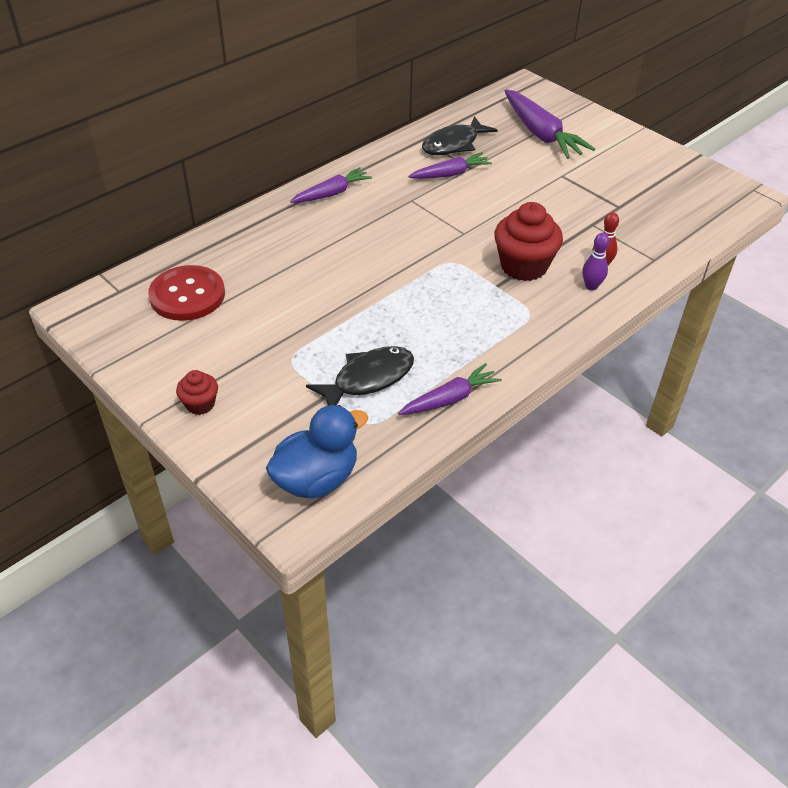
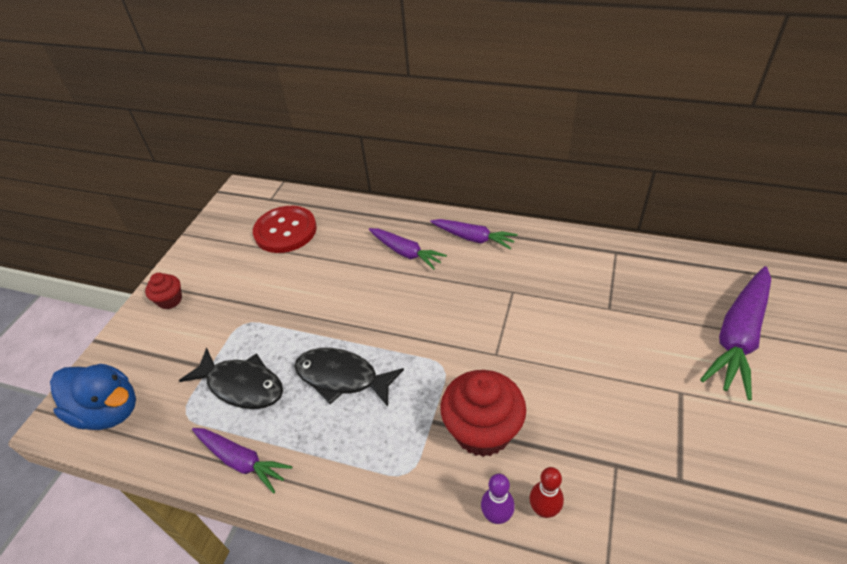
camera: 65 degrees right, 0 degrees up
(450, 174) = (581, 298): purple carrot -> purple carrot (406, 252)
(454, 144) = (634, 277): black fish -> black fish (342, 377)

